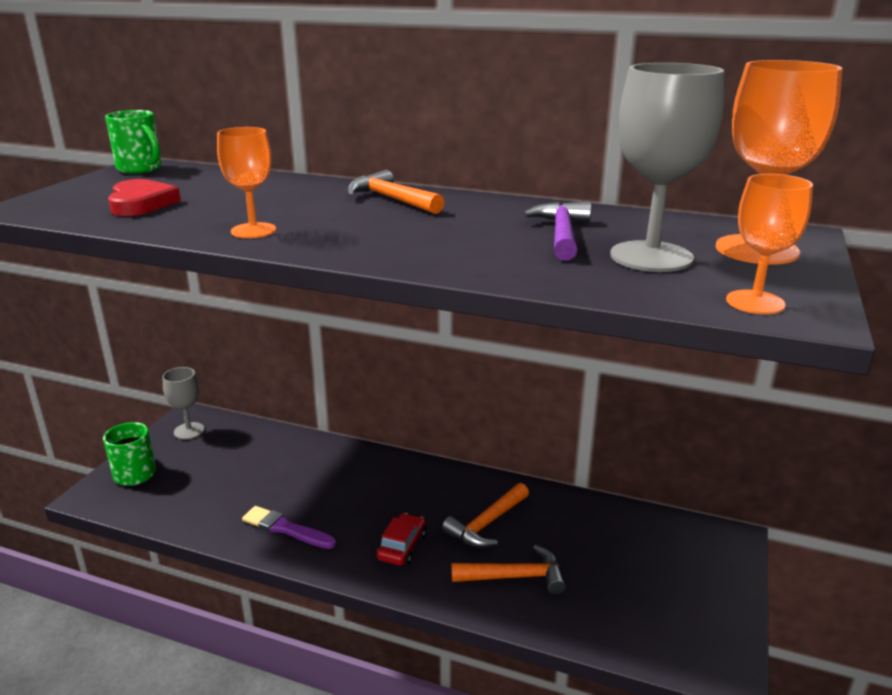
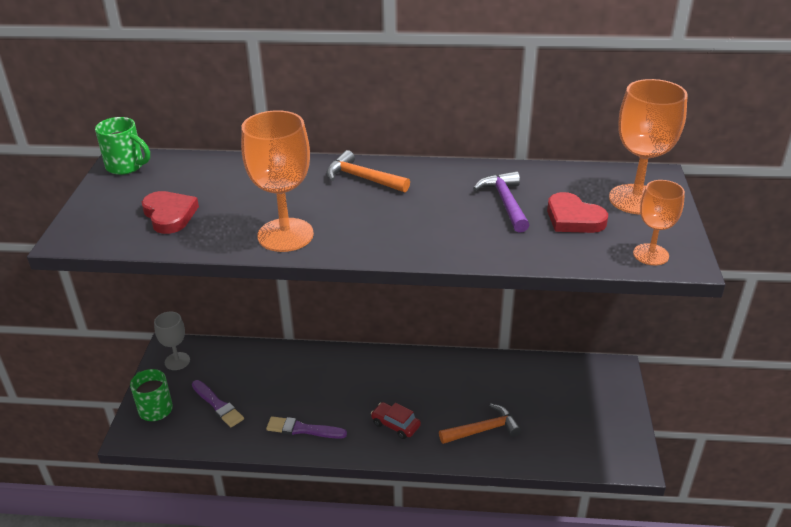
camera: 15 degrees left, 10 degrees up
(204, 483) = (218, 405): none -> purple brush
(253, 231) = (285, 235): orange goblet -> orange goblet, size x1.67
(402, 546) = (395, 424): red car -> red car turned 60 degrees counterclockwise
(487, 524) = (448, 393): orange hammer -> none
(651, 257) = (573, 218): grey goblet -> red heart

